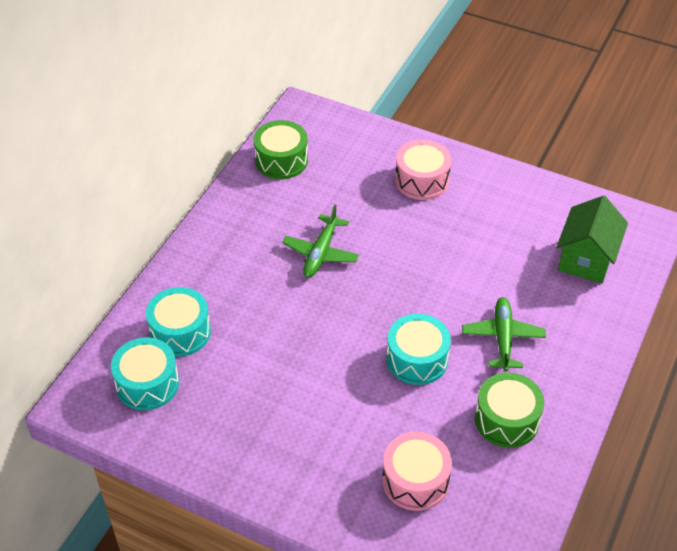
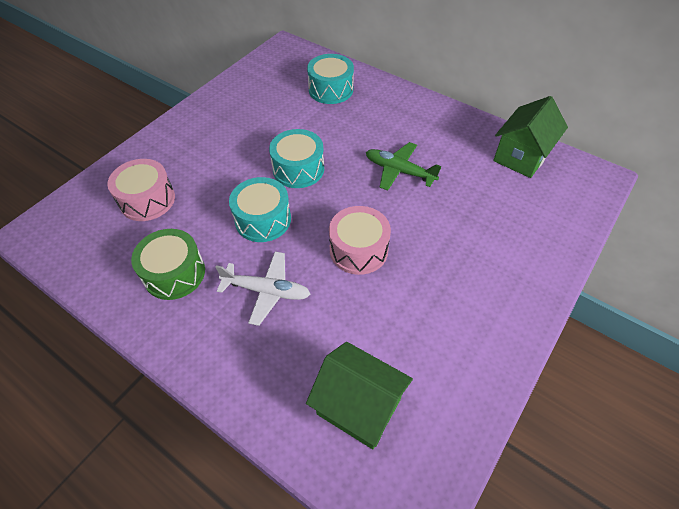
camera: 100 degrees right, 5 degrees up
(147, 384) = (289, 74): turquoise drum -> turquoise drum (298, 169)
(281, 160) = (521, 156): green drum -> green house
(422, 180) = (496, 261): pink drum -> pink drum (358, 250)
(503, 338) = (266, 291): green plane -> white plane

